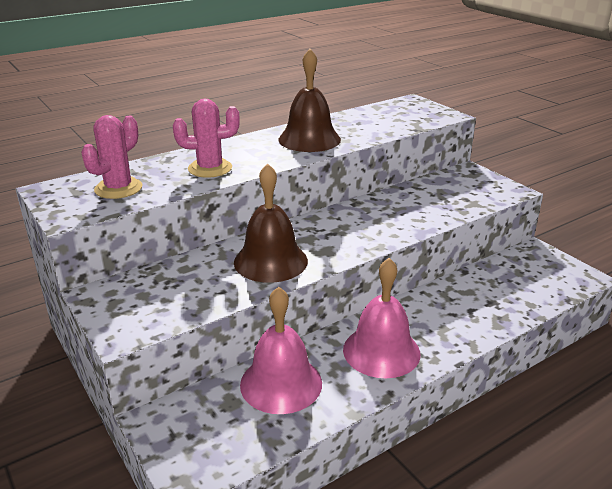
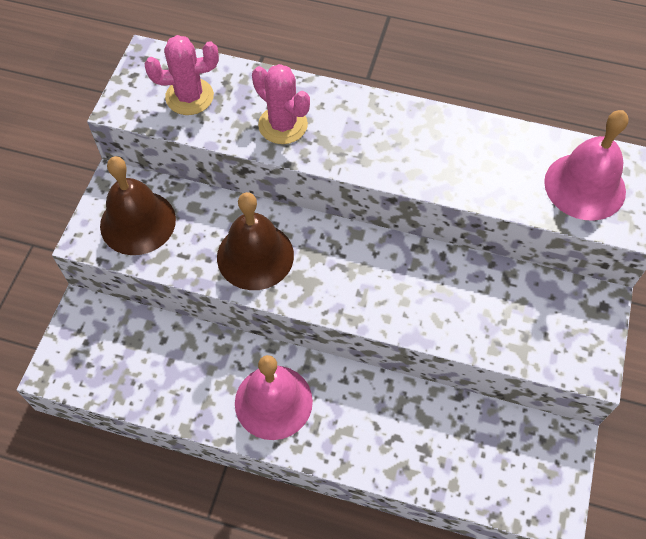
camera: 50 degrees right, 30 degrees up
(281, 383) = (178, 358): pink bell -> pink bell (585, 186)
(309, 139) = (422, 149): brown bell -> brown bell (138, 222)

